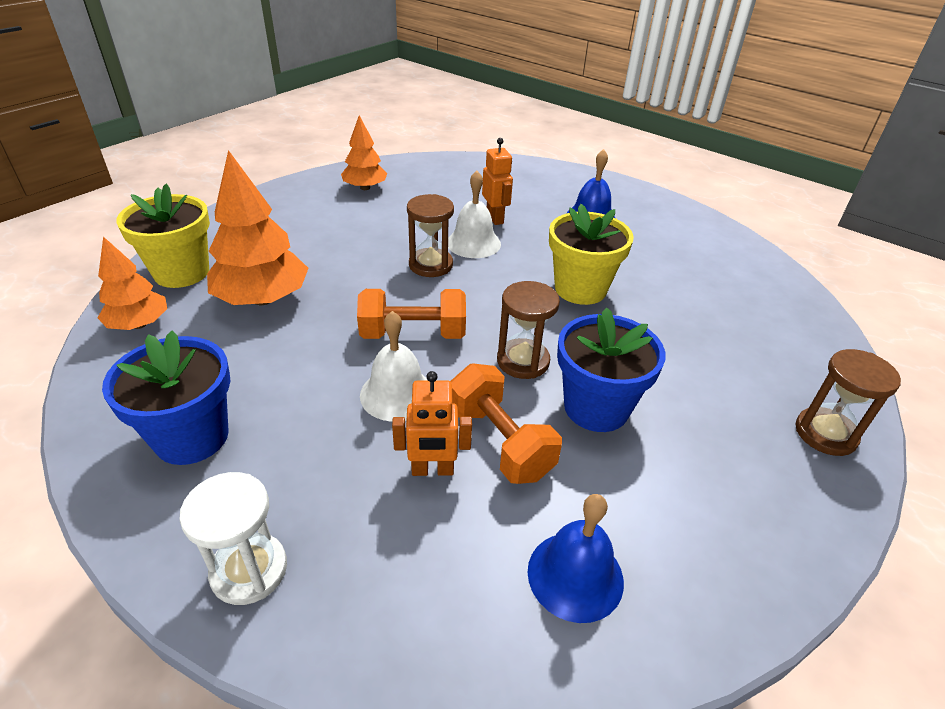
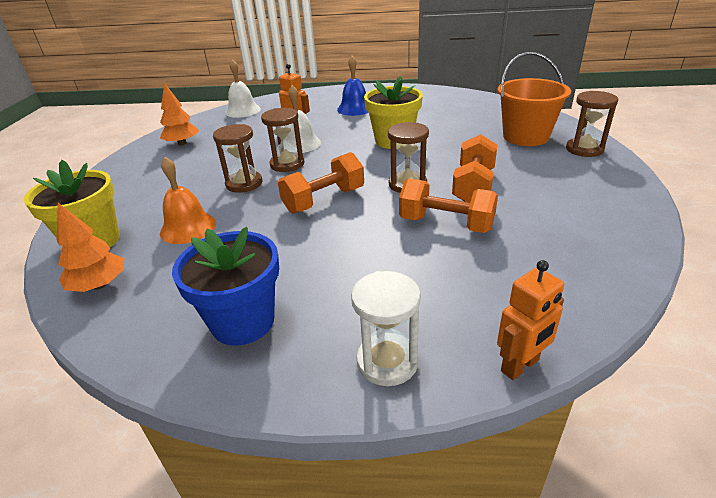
camera: 30 degrees left, 5 degrees down
(263, 299) = (188, 227): orange tree -> orange bell
(364, 270) = (244, 184): none -> brown hourglass
(397, 394) = (355, 231): white bell -> white bell (243, 111)
(432, 470) = (428, 255): orange robot -> orange robot (520, 366)
(575, 575) = (561, 257): blue bell -> none
(596, 407) = (473, 186): blue flower pot -> orange dumbbell
(762, 368) = (525, 137): none -> orange bucket

